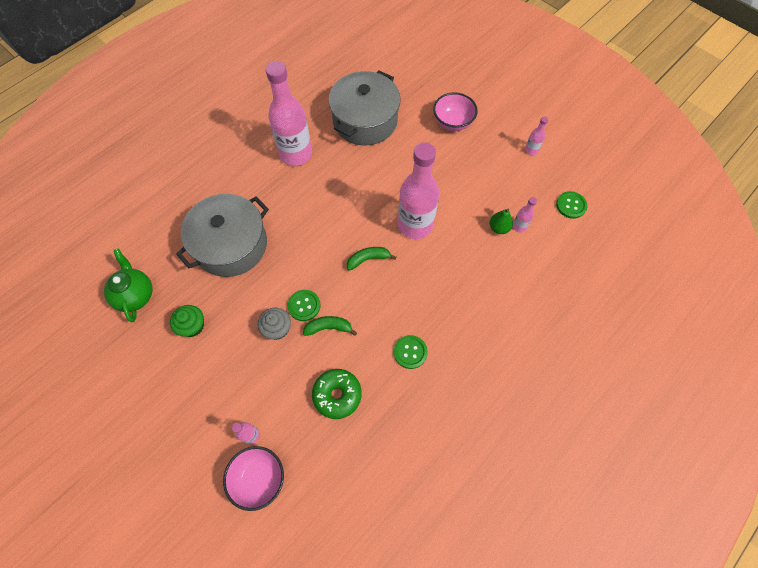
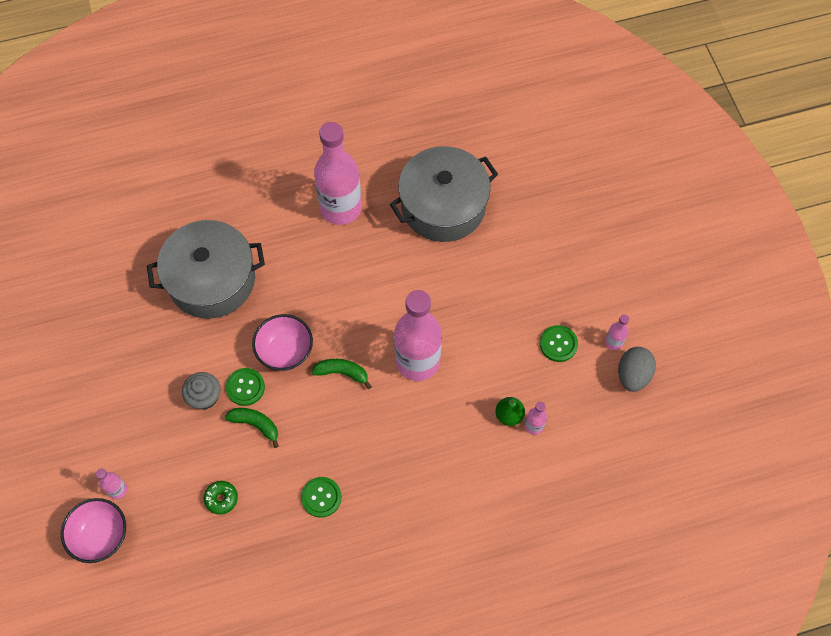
camera: 30 degrees right, 0 degrees up
(135, 295) = (90, 284): green teapot -> none
(192, 326) = (125, 347): green cupcake -> none
(337, 395) = (221, 499): green donut -> green donut, size x0.60
(452, 123) = (543, 260): pink bowl -> pink bowl (285, 351)
(557, 164) = (633, 375): none -> grey egg
(571, 205) = (612, 434): green button -> green button (558, 344)

